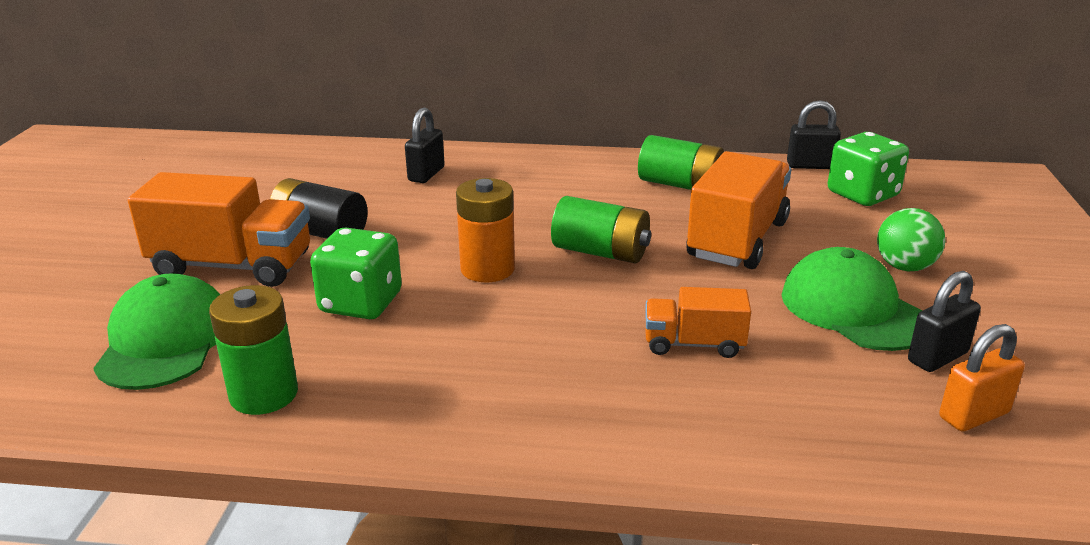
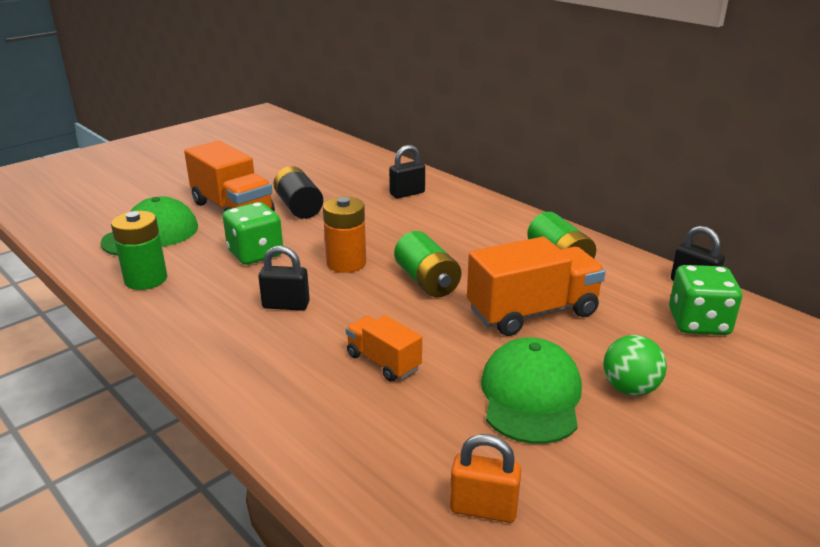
camera: 40 degrees right, 0 degrees up
(937, 357) = (532, 459): black padlock -> black padlock (286, 305)

